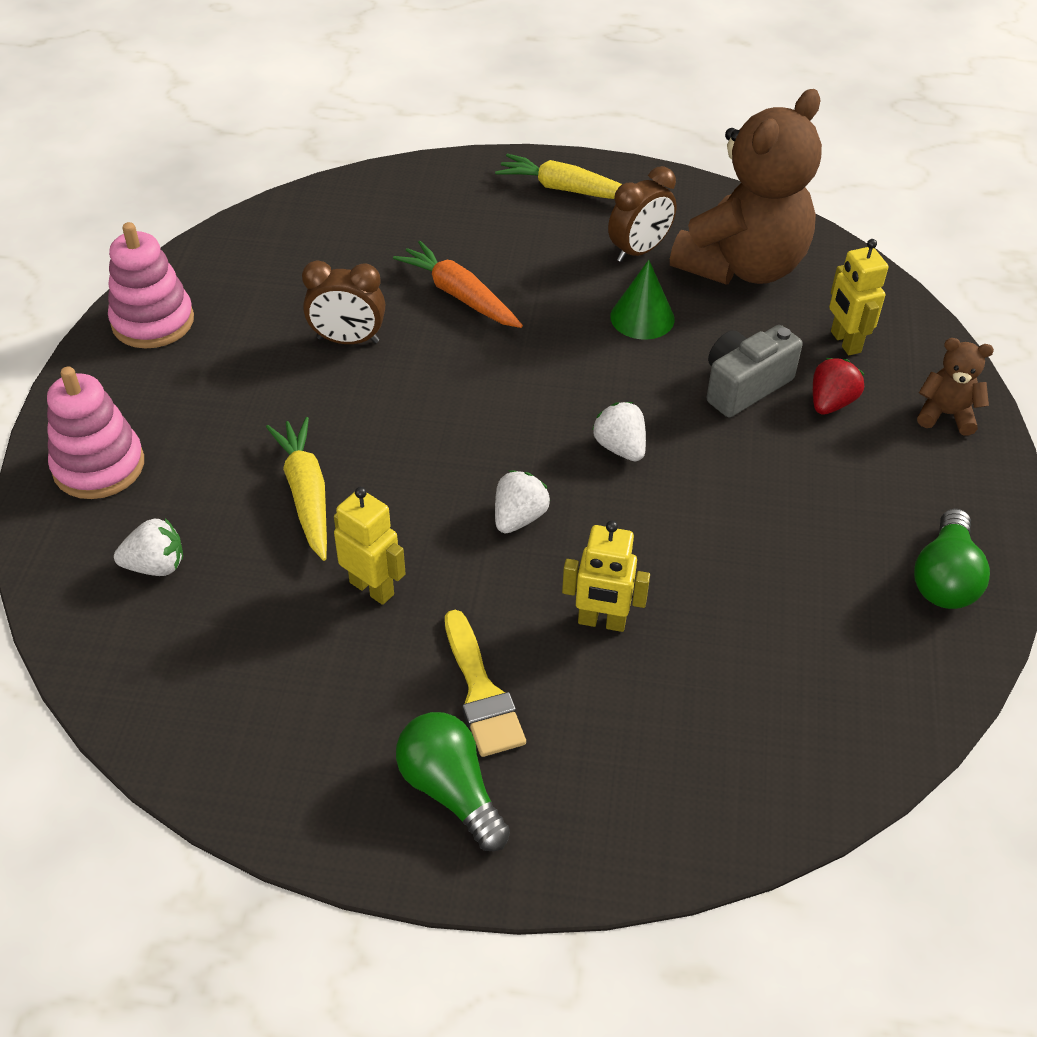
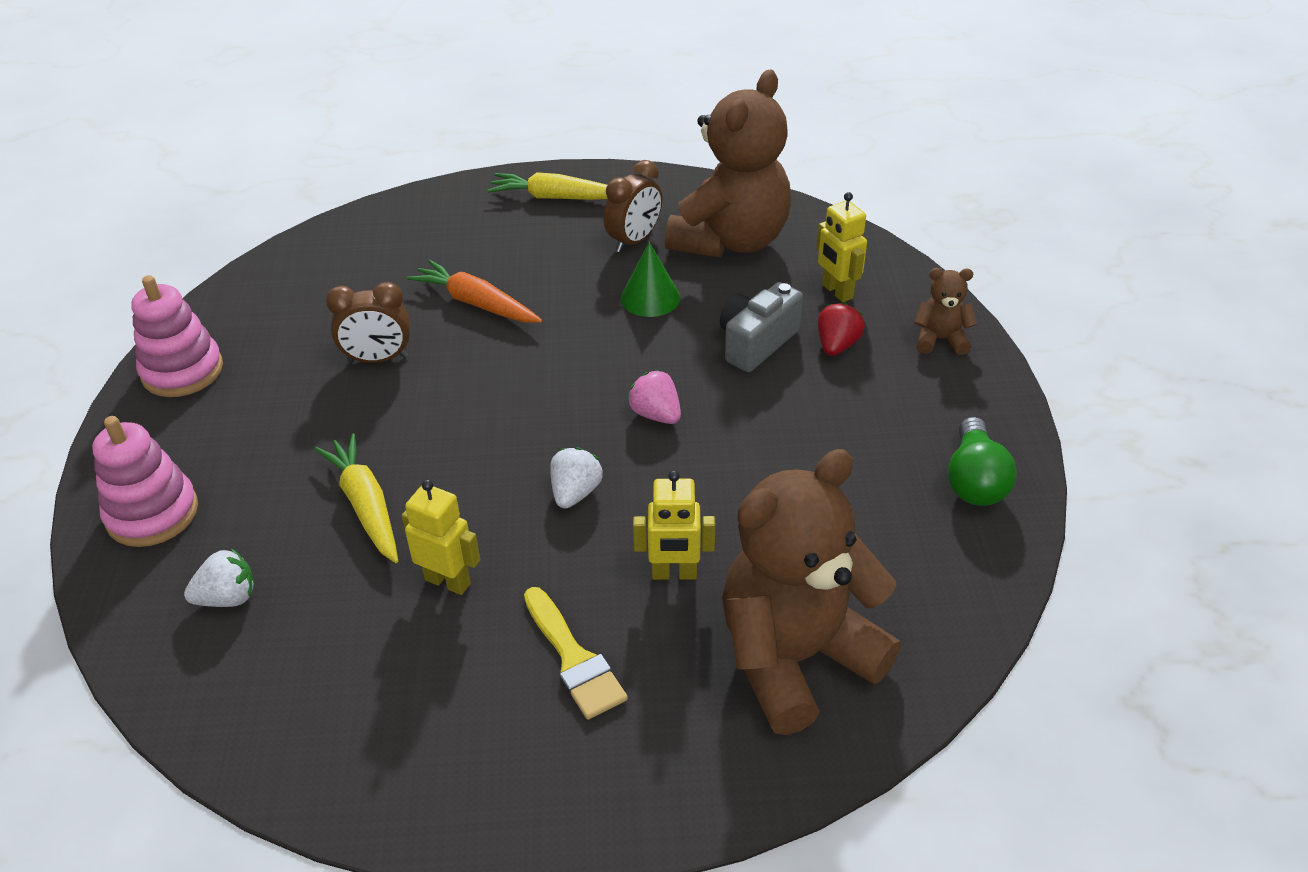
camera: 10 degrees left, 5 degrees down
(451, 790) = (565, 757): green light bulb -> none
(620, 447) = (656, 414): white strawberry -> pink strawberry
(707, 733) = (795, 657): none -> brown teddy bear

